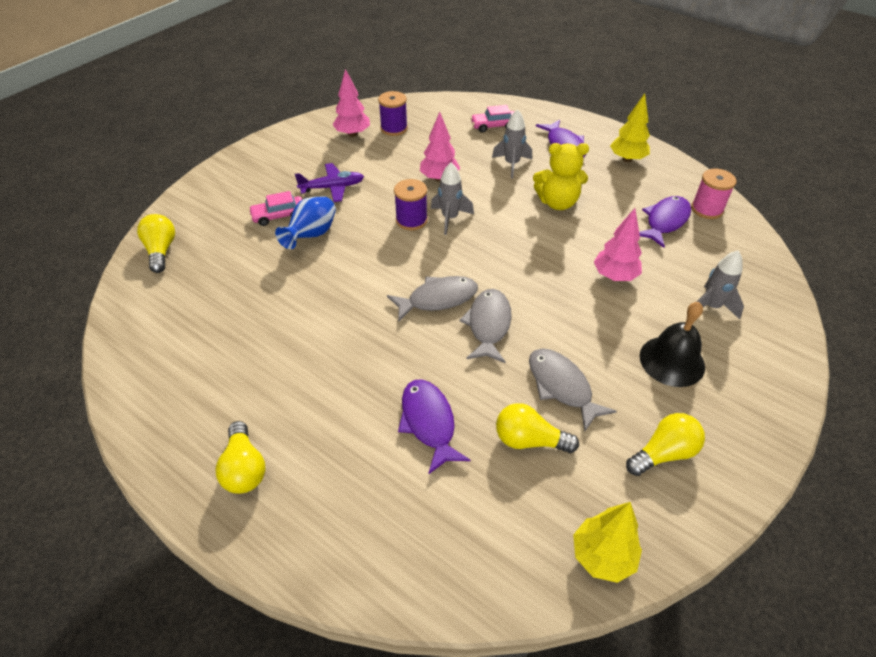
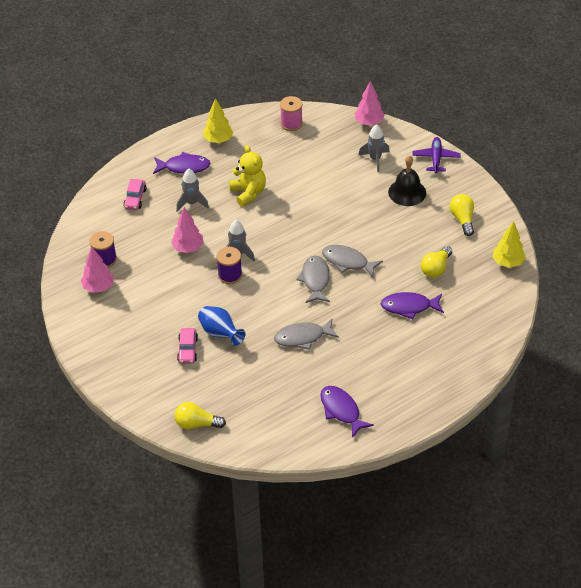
camera: 70 degrees left, 0 degrees up
(244, 468) = (410, 392): yellow light bulb -> none
(332, 187) = (167, 312): purple plane -> purple plane (436, 158)
(557, 202) = (248, 193): yellow teddy bear -> yellow teddy bear turned 45 degrees counterclockwise
(561, 386) = (406, 244): grey fish -> grey fish (302, 337)
(614, 276) = (332, 191): pink tree -> pink tree (369, 122)
(665, 221) = (293, 148): purple fish -> purple fish (341, 410)

